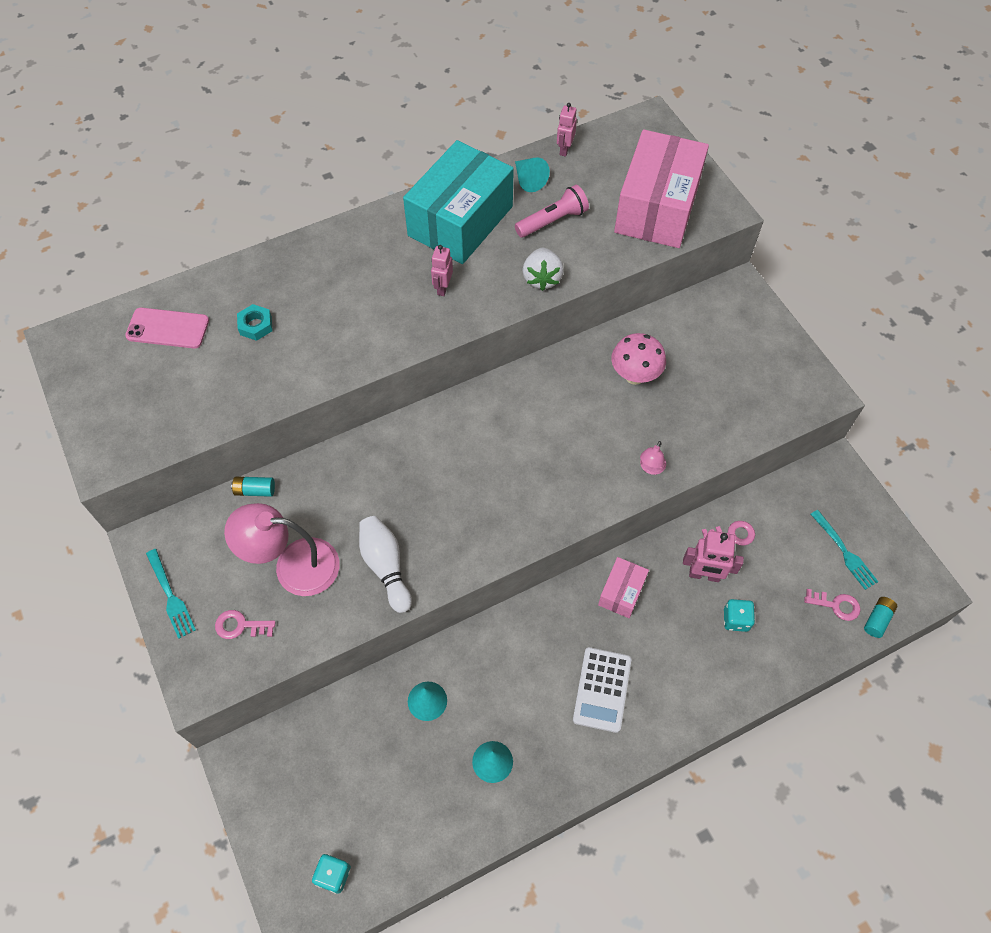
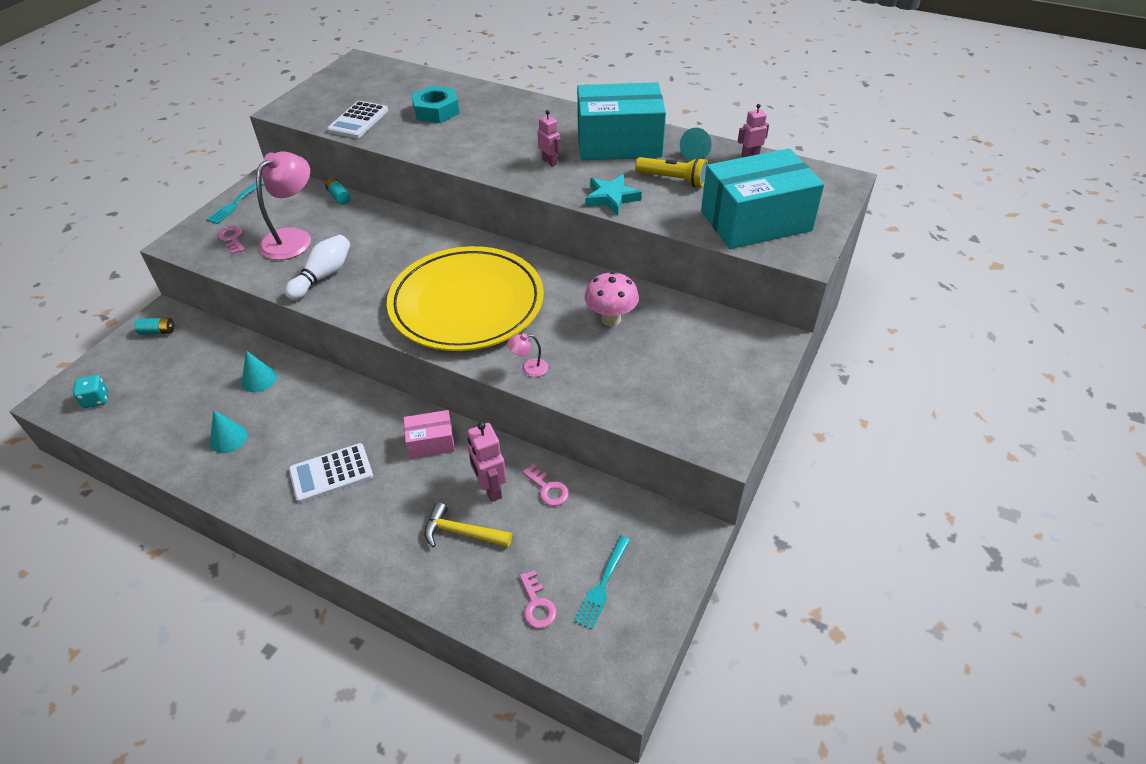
camera: 55 degrees right, 15 degrees down
(168, 328) = (401, 85): pink phone -> none
(205, 402) = (358, 120): none -> white calculator
(256, 325) = (436, 111): turquoise nut -> turquoise nut, size x1.69
(293, 566) = (293, 238): pink lamp -> pink lamp turned 60 degrees clockwise
(443, 288) = (549, 162): pink robot -> pink robot turned 75 degrees clockwise
(529, 468) = (466, 303): none -> yellow plate
(542, 278) = (611, 198): white strawberry -> turquoise star
(553, 221) = (673, 179): pink flashlight -> yellow flashlight
(657, 208) = (755, 221): pink box -> turquoise box
(736, 620) = (462, 532): turquoise dice -> yellow hammer
(877, 619) = (548, 649): turquoise battery -> turquoise battery (158, 331)

